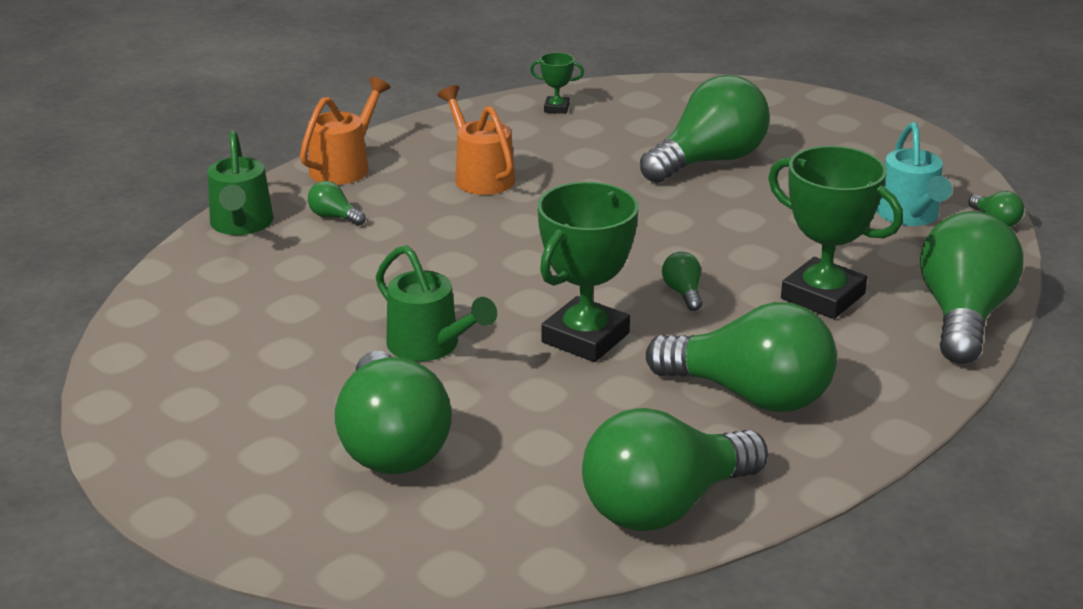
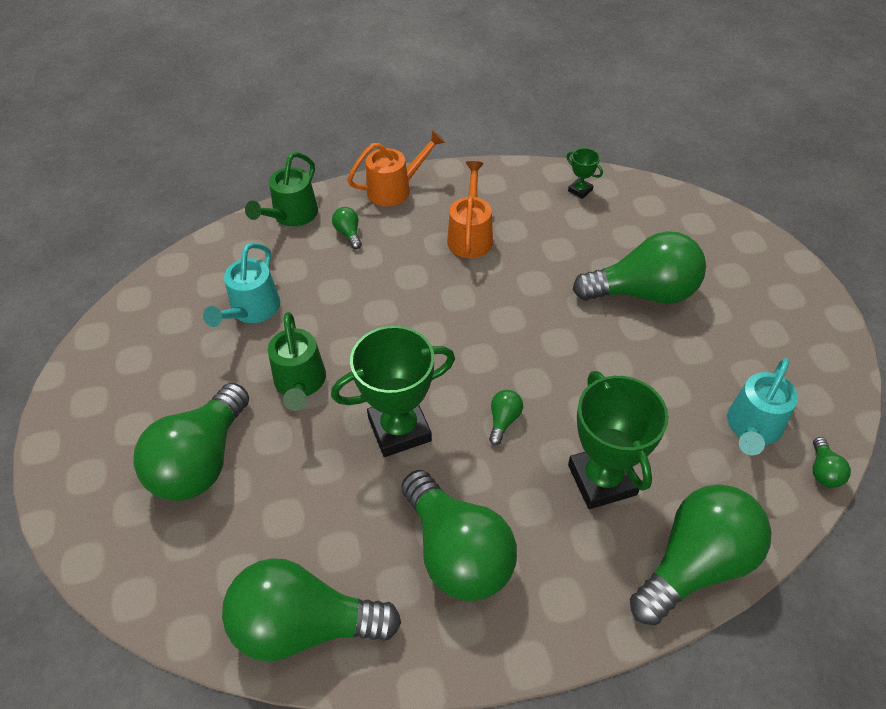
camera: 35 degrees right, 20 degrees up
(294, 314) = (251, 311): none -> turquoise watering can

